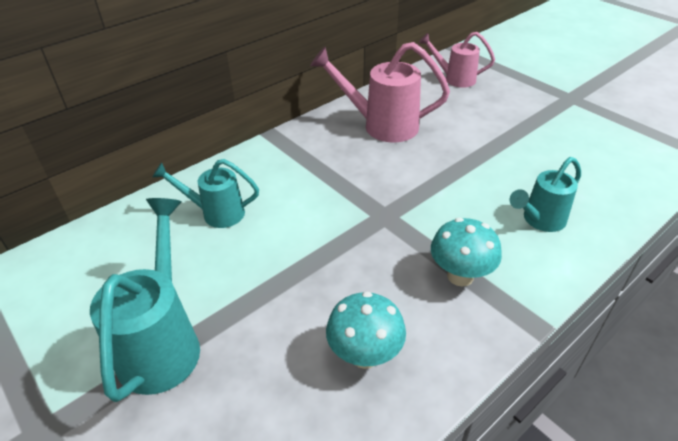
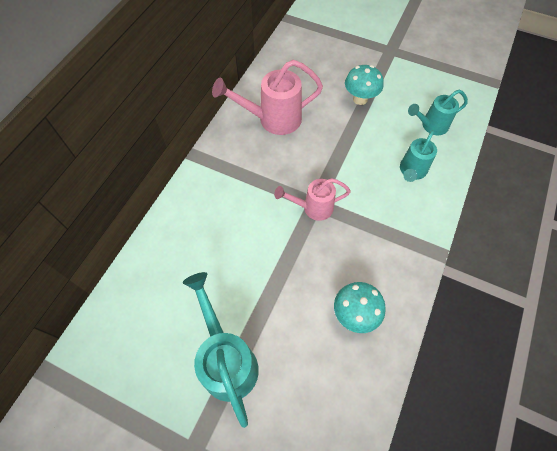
camera: 25 degrees left, 20 degrees up
(216, 213) = (198, 244): turquoise watering can -> turquoise watering can (430, 126)
(454, 79) = (303, 53): pink watering can -> pink watering can (312, 208)
(460, 276) = (383, 234): turquoise mushroom -> turquoise mushroom (360, 99)

